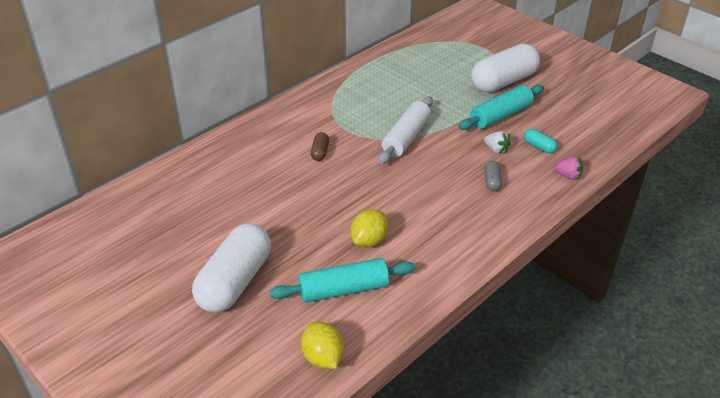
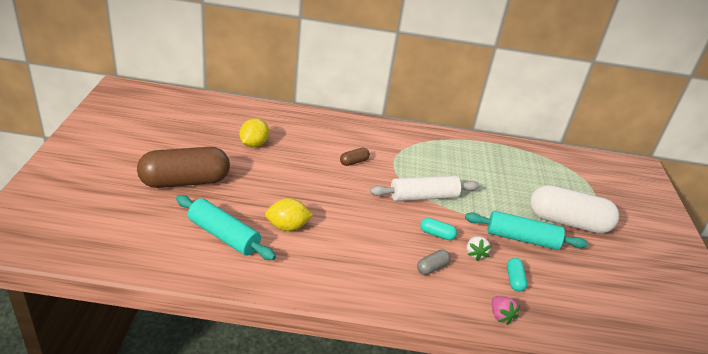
camera: 45 degrees right, 5 degrees down
(235, 281) = (185, 181): white capsule -> brown capsule
(323, 358) = (146, 255): yellow lemon -> yellow lemon (253, 144)
(457, 157) = (436, 234): none -> turquoise capsule

